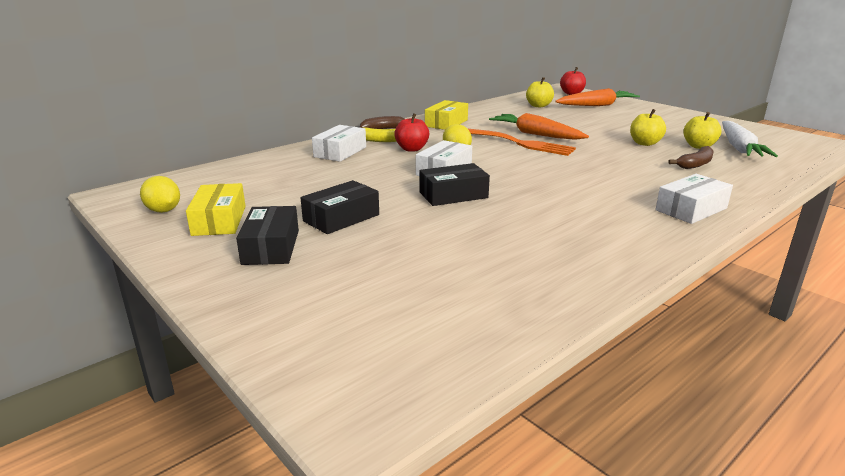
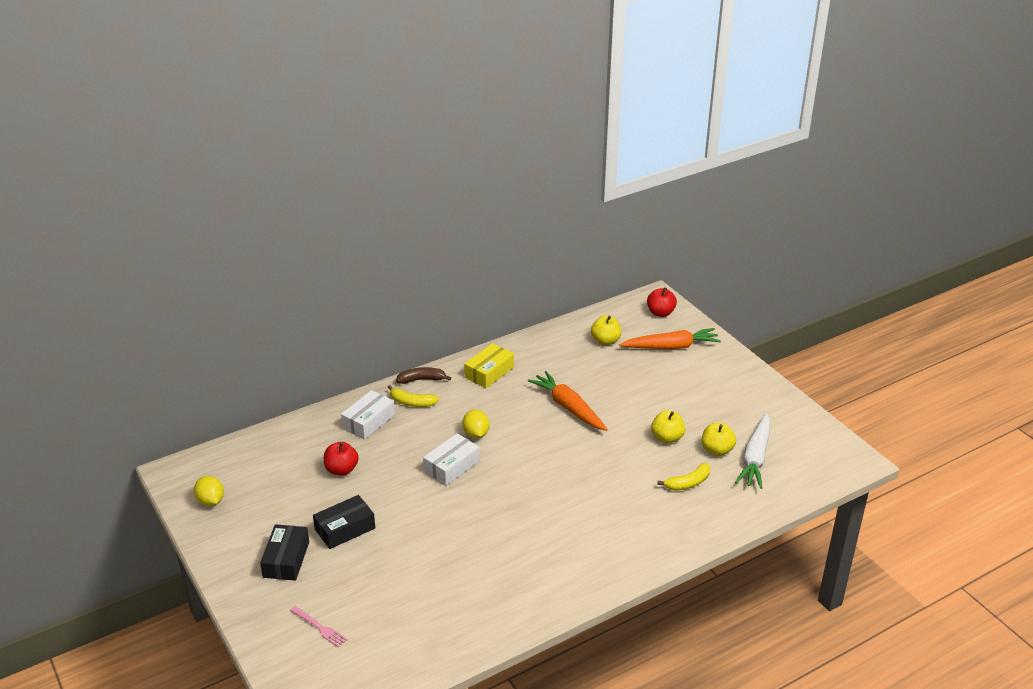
camera: 10 degrees right, 10 degrees up
(219, 220) = (252, 520): yellow box -> none
(337, 305) = (319, 627): none -> pink fork
(412, 149) = (436, 423): red apple -> red apple (341, 470)
(453, 195) = (444, 507): black box -> none
(516, 143) = (541, 422): orange fork -> none
(691, 209) = (631, 553): white box -> none
(695, 164) = (688, 483): brown banana -> yellow banana

